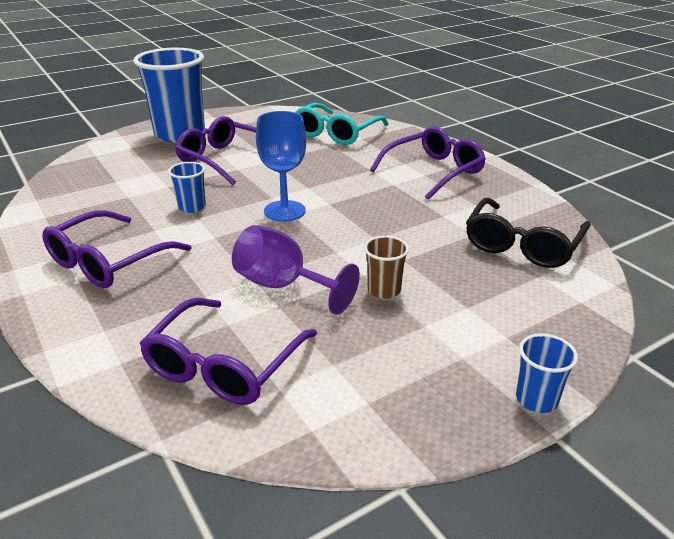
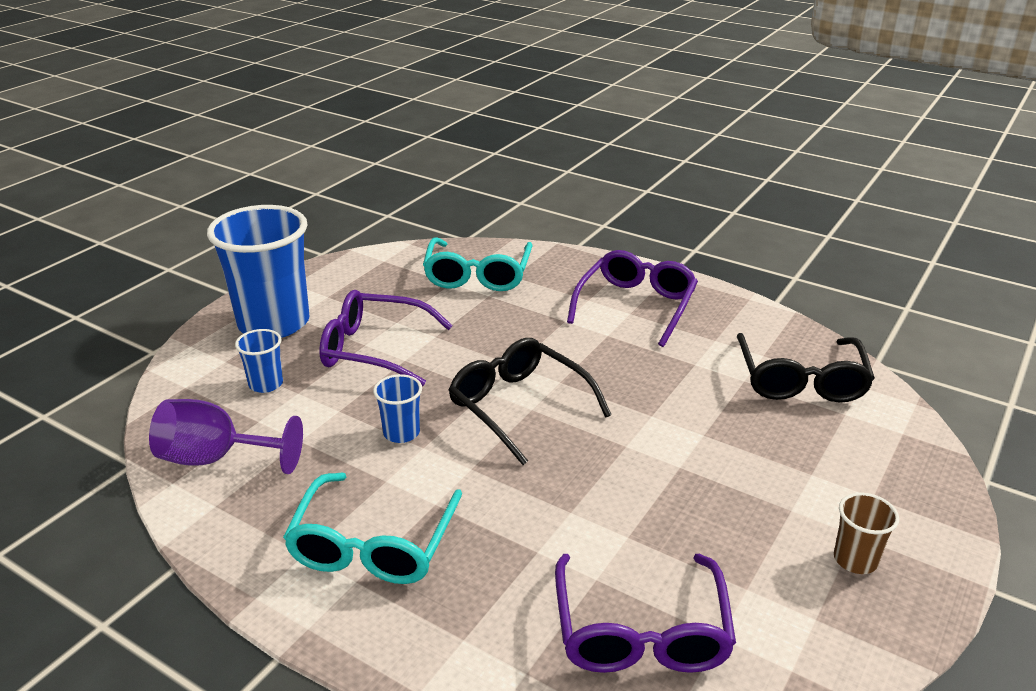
camera: 25 degrees left, 0 degrees up
(109, 261) = (374, 544): purple glasses -> turquoise glasses
(283, 286) = (611, 510): purple goblet -> purple goblet (216, 459)
(284, 211) = (519, 407): blue goblet -> black glasses
(384, 290) = (717, 480): brown cup -> brown cup (855, 560)
(536, 399) = (951, 556): blue cup -> blue cup (266, 384)

